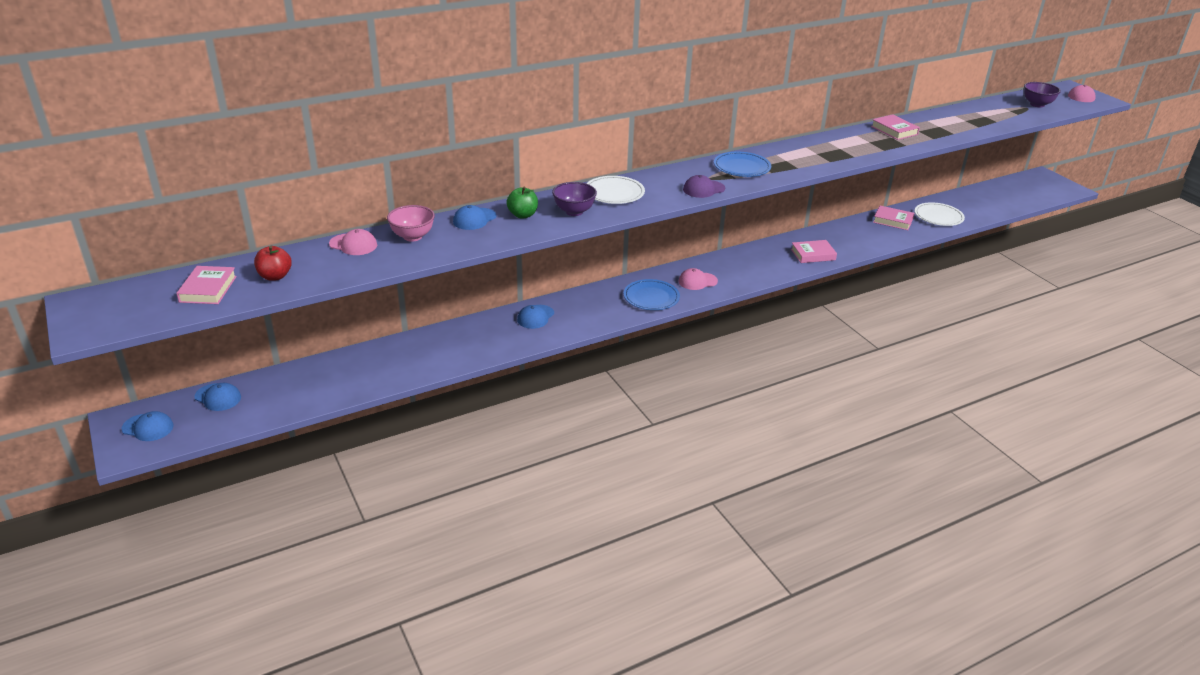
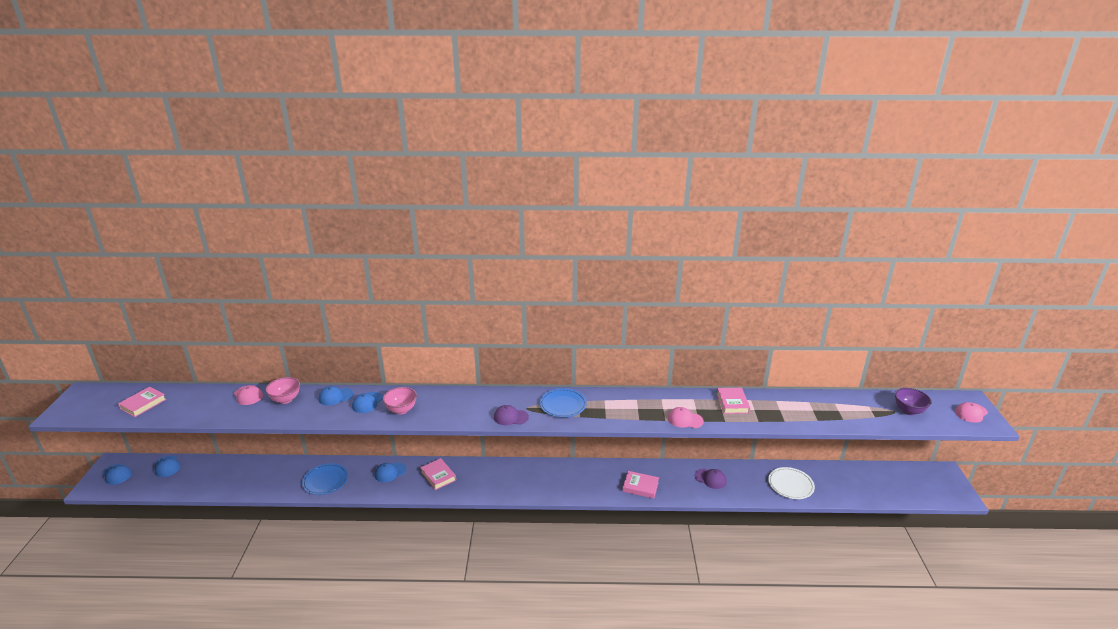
camera: 30 degrees right, 5 degrees down
(275, 276) = (183, 406): red apple -> none
(523, 215) = (367, 402): green apple -> blue cap
(574, 212) = (401, 410): purple bowl -> pink bowl
(614, 193) = (446, 401): white plate -> none
(651, 297) = (480, 483): blue plate -> blue plate (325, 481)
(697, 281) = (527, 481): pink cap -> pink cap (685, 420)
(867, 231) = (710, 479): none -> purple cap
(893, 221) = (743, 476): pink book -> pink book (438, 476)

